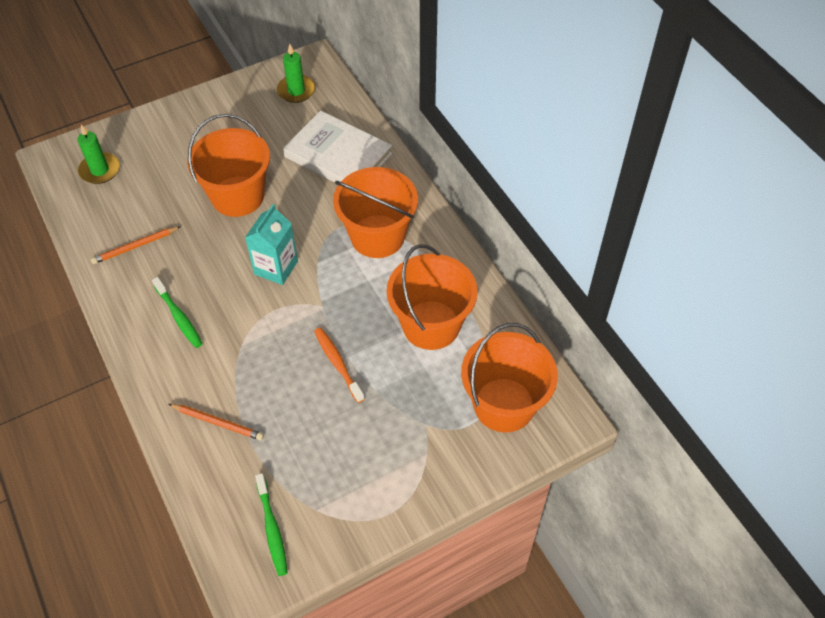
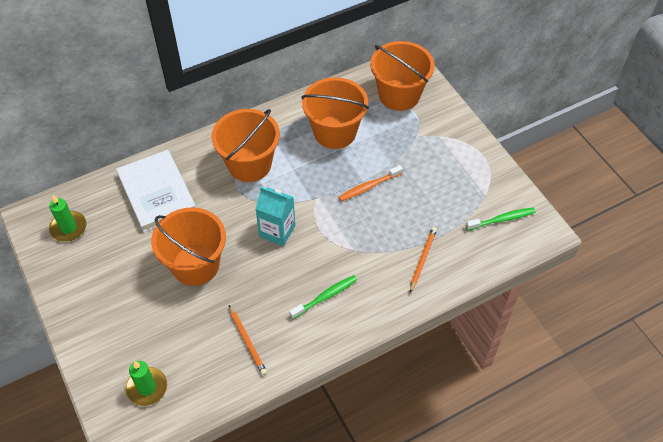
camera: 90 degrees left, 0 degrees up
(338, 155) = (157, 193): white book -> white book turned 60 degrees counterclockwise

